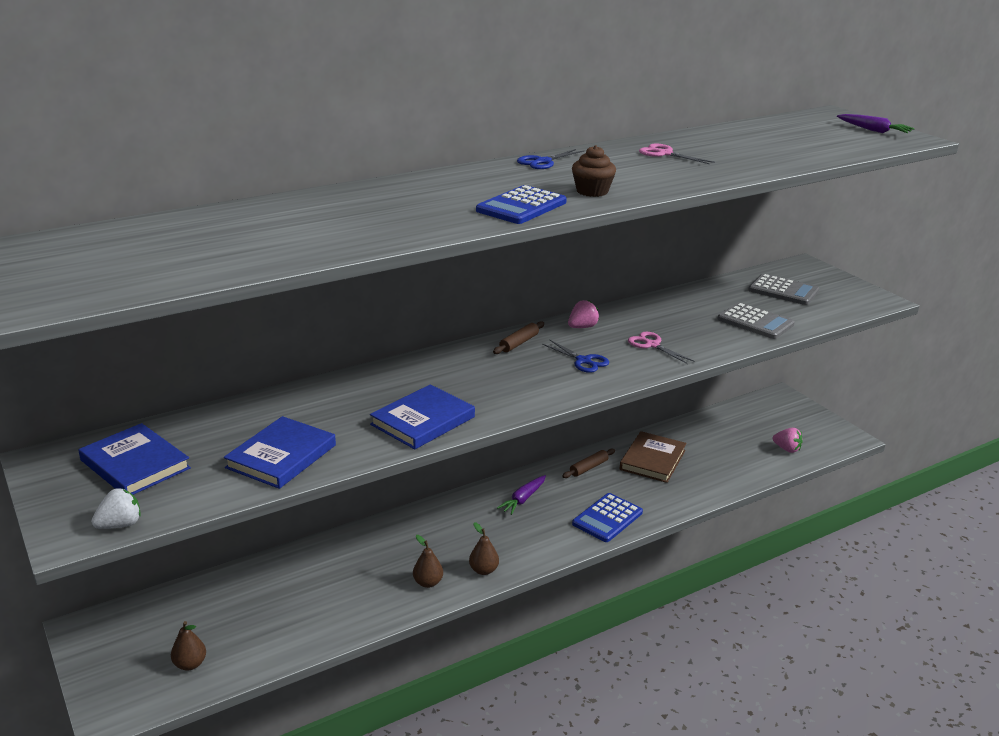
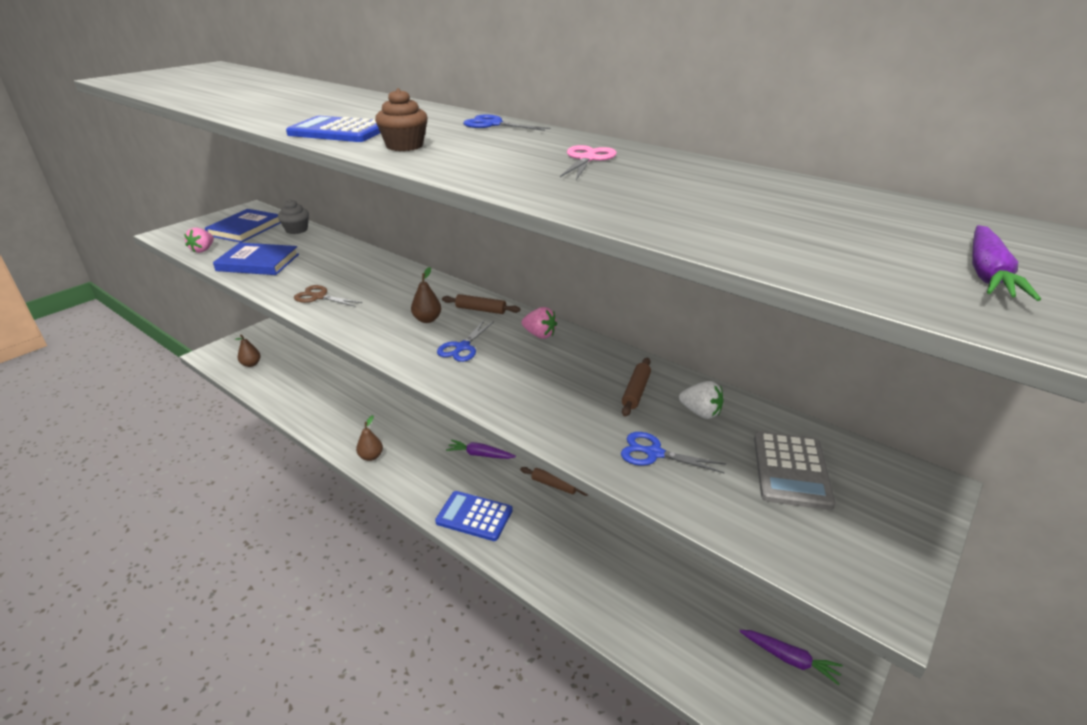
camera: 70 degrees right, 5 degrees up
(120, 525) = (177, 241): white strawberry -> white strawberry (700, 412)
(189, 424) = (296, 230): none -> grey cupcake
(423, 421) = (319, 297): blue book -> brown scissors
(428, 583) = (348, 432): brown pear -> brown pear (427, 319)
(651, 345) = (526, 381): pink scissors -> none
(652, 460) = (598, 531): brown book -> none
(684, 311) = (636, 391): none -> brown rolling pin
(755, 322) = (654, 453): grey calculator -> blue scissors
(787, 449) = (712, 665): pink strawberry -> pink strawberry (203, 250)
(788, 421) = (789, 659): none -> purple carrot

